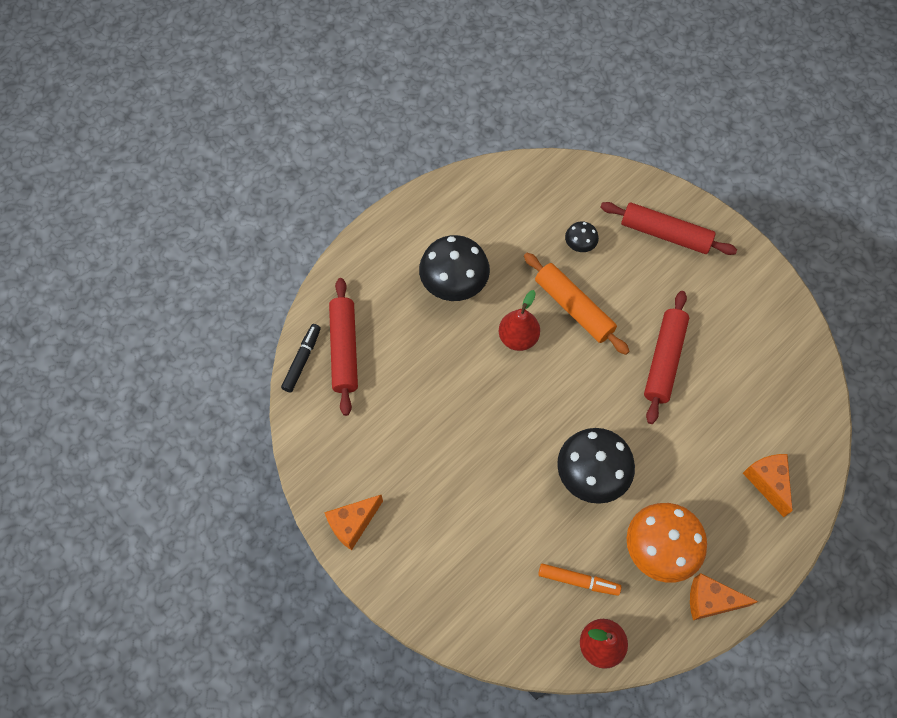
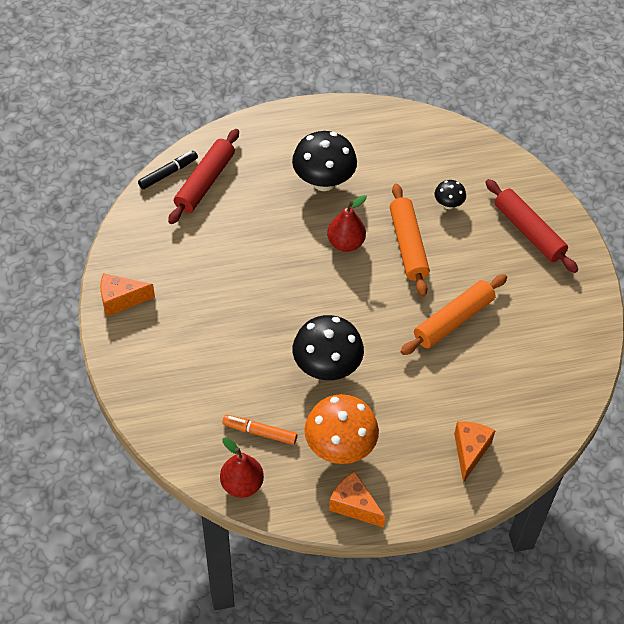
camera: 30 degrees right, 10 degrees down
(578, 581) = (260, 432): orange marker -> orange marker turned 150 degrees clockwise
(664, 360) = (453, 320): red rolling pin -> orange rolling pin

